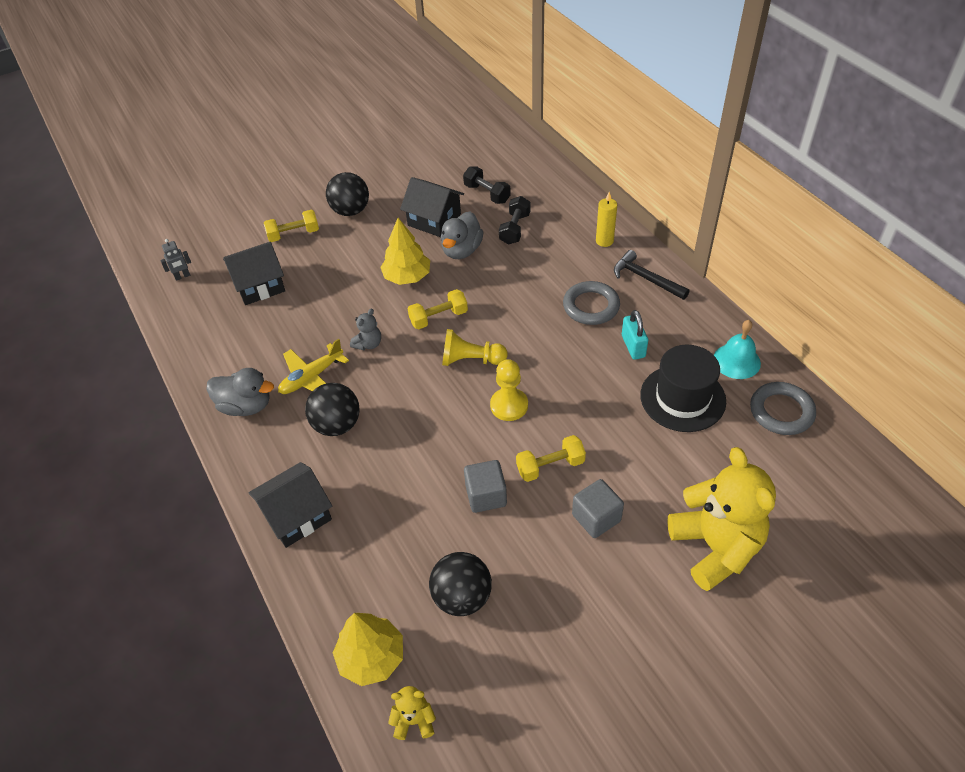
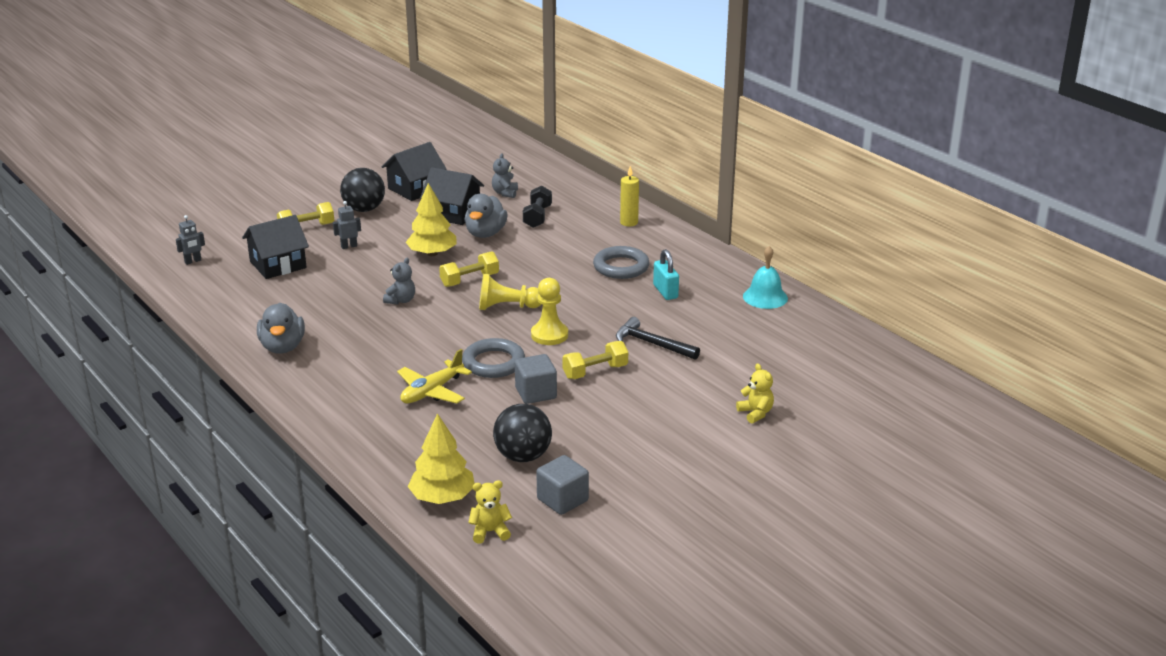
camera: 10 degrees left, 20 degrees down
(246, 406) = (282, 347): grey duck -> grey duck turned 75 degrees clockwise
(297, 515) = (351, 415): black house -> black house (415, 189)
(312, 377) = (347, 325): yellow plane -> yellow plane (432, 391)
(329, 262) = (349, 246): none -> grey robot
(337, 425) = (379, 355): black ball -> none
(487, 194) = (505, 193): black dumbbell -> grey teddy bear
(596, 518) = (643, 401): grey cube -> grey cube (562, 500)
(646, 278) = (673, 246): black hammer -> black hammer (652, 344)
(682, 398) = (716, 323): black hat -> none
(715, 547) = (755, 413): yellow teddy bear -> yellow teddy bear, size x0.42
(781, 411) = (809, 327): grey ring -> grey ring (493, 363)

